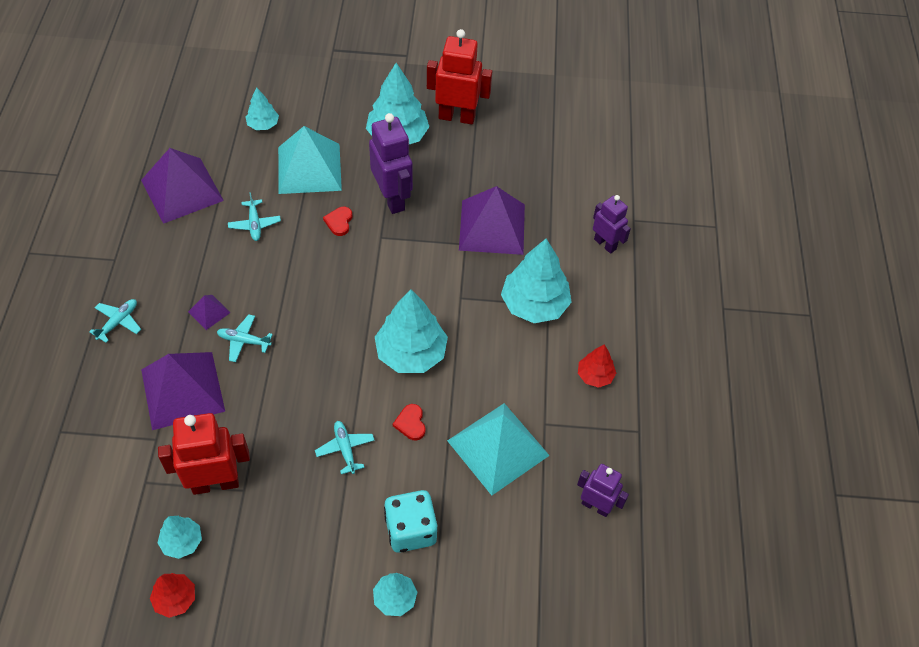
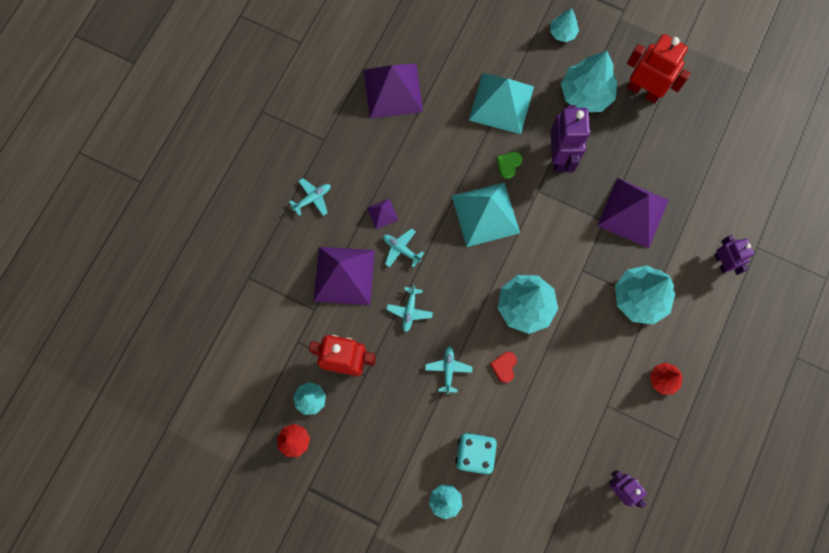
camera: 25 degrees right, 20 degrees up
(254, 224) = (441, 143): turquoise plane -> turquoise plane (409, 311)
(263, 125) = (477, 45): turquoise tree -> turquoise tree (562, 33)
(339, 222) = (509, 164): red heart -> green heart
(498, 448) = (563, 412): turquoise pyramid -> turquoise pyramid (485, 214)

